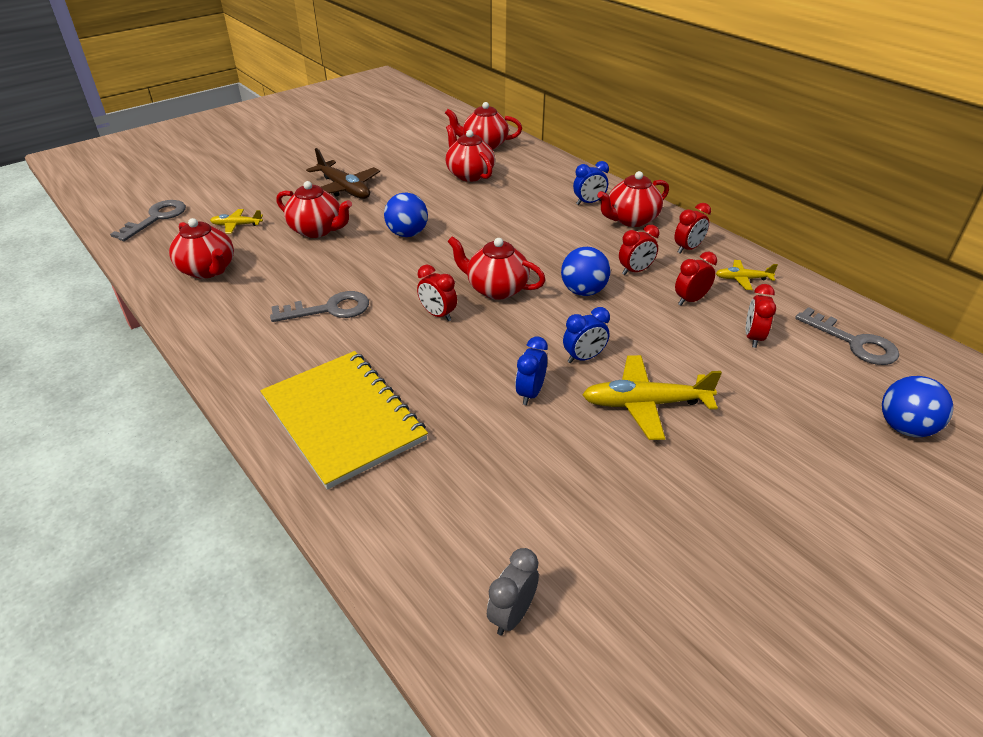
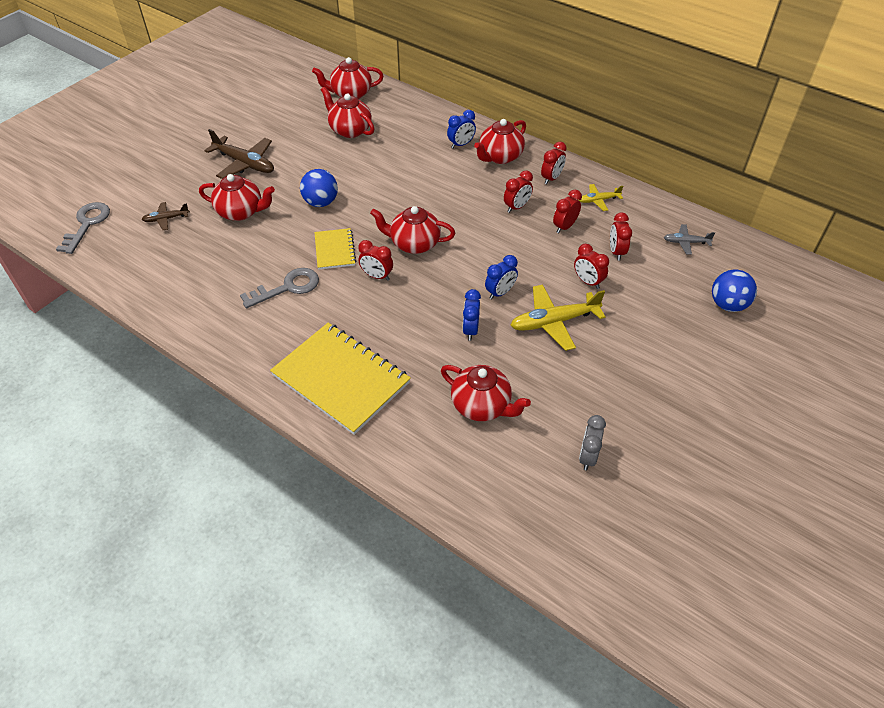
camera: 15 degrees left, 10 degrees up
(208, 270) = (165, 269): red teapot -> red teapot (482, 405)
(237, 225) = (166, 219): yellow plane -> brown plane
(401, 281) = (334, 250): none -> yellow notebook
(512, 614) = (510, 489): grey clock -> grey clock (587, 457)
(583, 291) = (482, 233): blue ball -> none
(705, 365) = (588, 282): none -> red clock
(853, 342) = (686, 242): grey key -> grey plane

